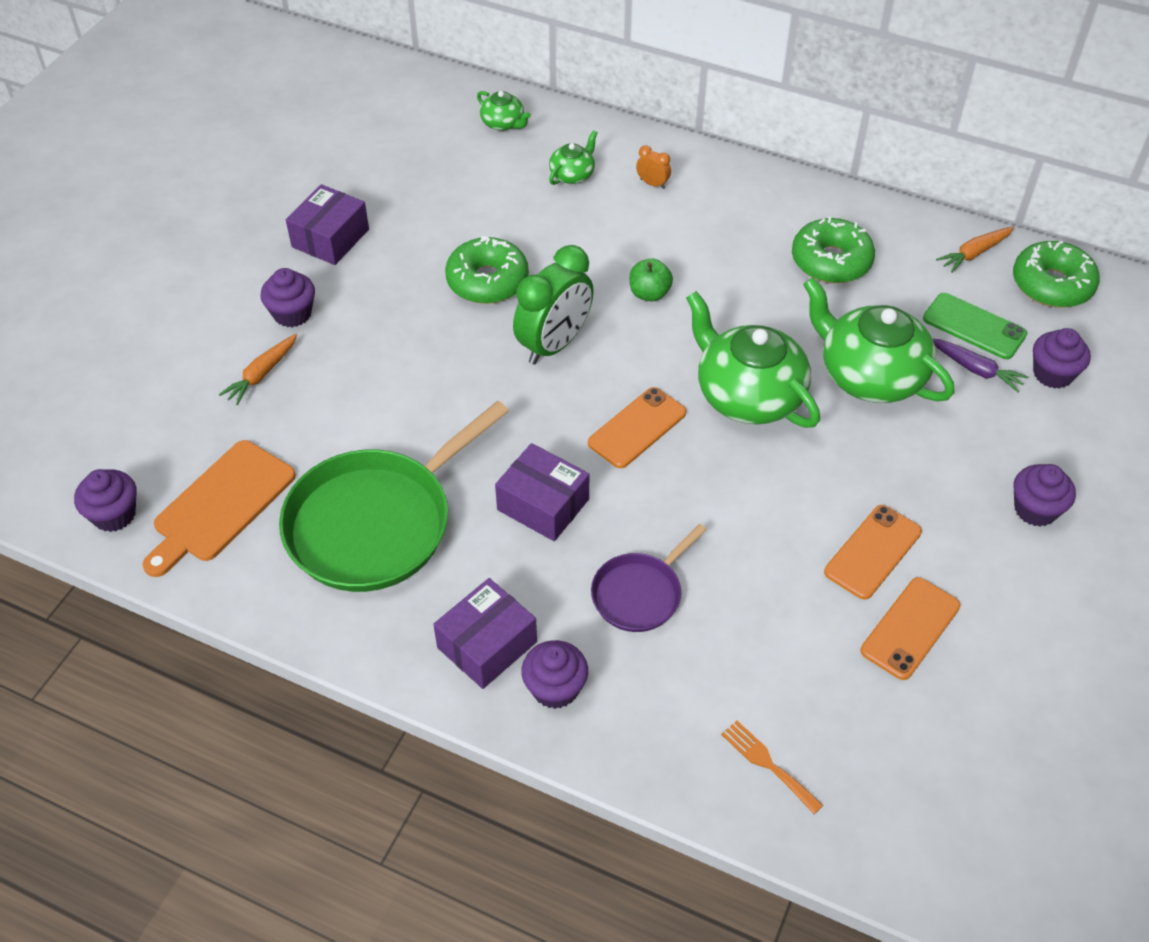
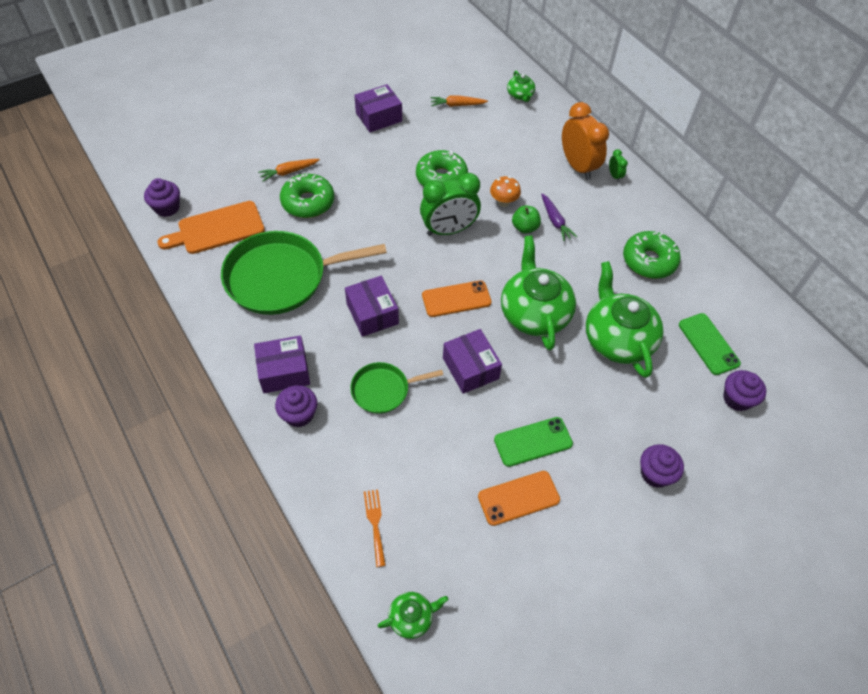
camera: 30 degrees right, 5 degrees up
(292, 314) = (328, 148): purple cupcake -> none
(572, 174) = (536, 141): green teapot -> green teapot (412, 617)
(596, 274) = (503, 202): none -> orange mushroom
(639, 594) = (383, 390): purple pan -> green pan
(652, 184) = (578, 166): orange clock -> orange clock, size x2.35
(707, 175) = (614, 176): none -> green clock
(726, 505) = (470, 368): none -> purple box
(873, 552) = (533, 442): orange phone -> green phone
(974, 253) = (746, 300): orange carrot -> orange carrot (457, 105)
(975, 369) = (687, 370): purple carrot -> purple carrot (555, 221)
(1052, 284) = (783, 344): green donut -> green donut (308, 202)

